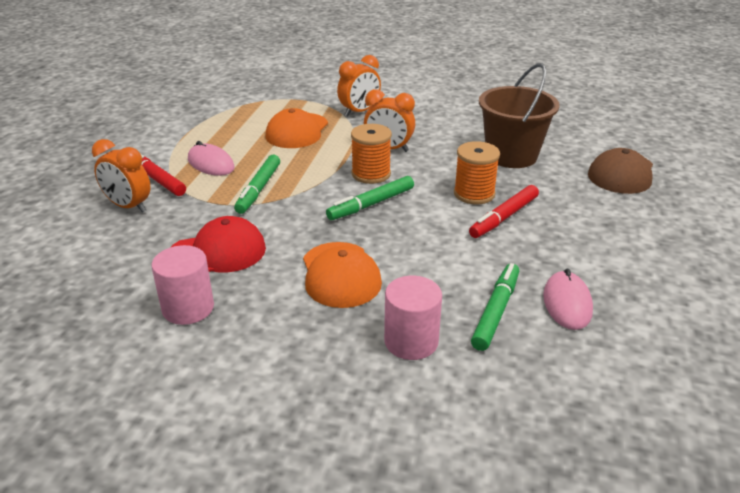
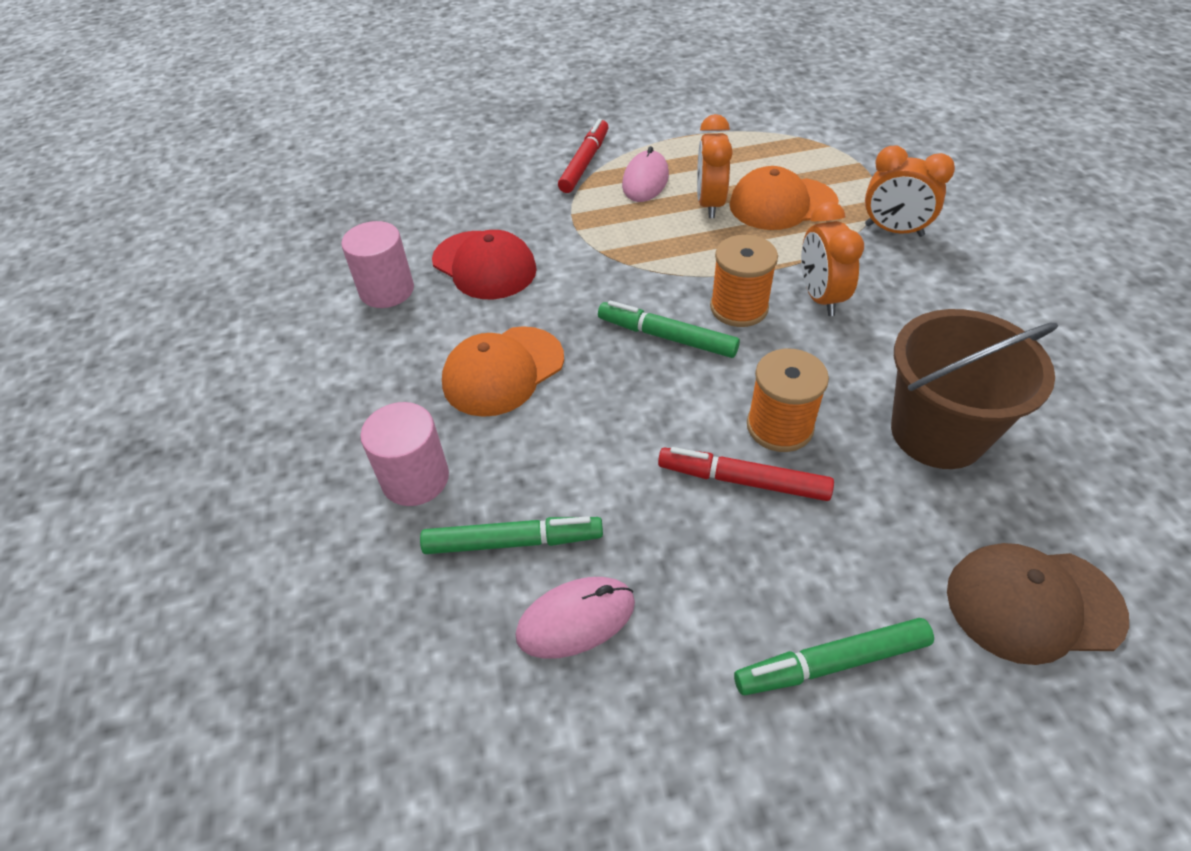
camera: 65 degrees right, 15 degrees up
(128, 206) = (522, 173): orange clock -> orange clock (709, 204)
(258, 189) = (623, 236): green marker -> green marker (831, 663)

